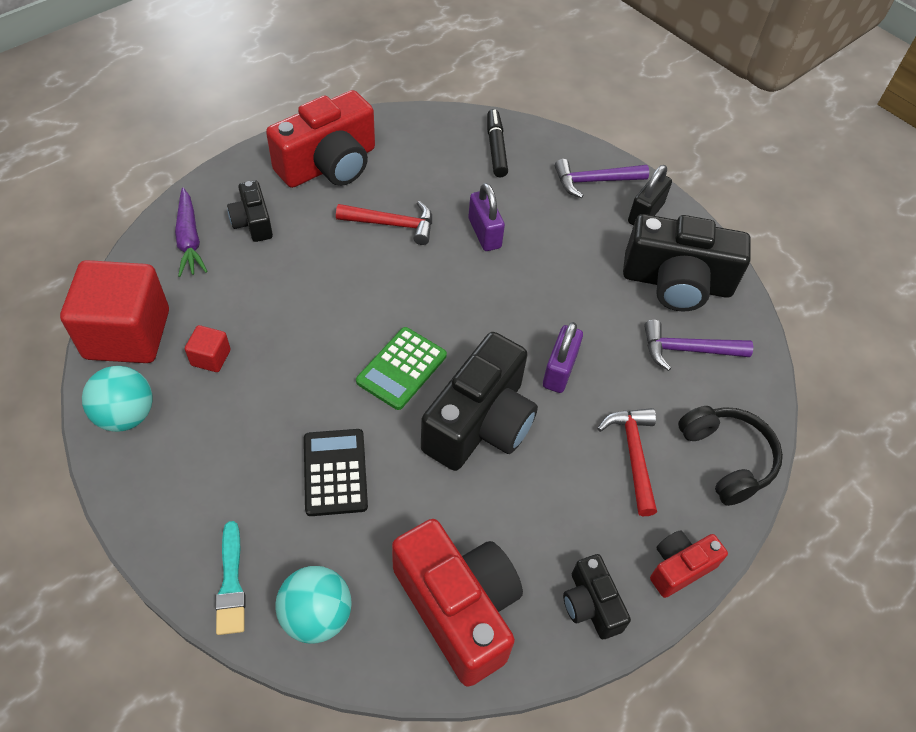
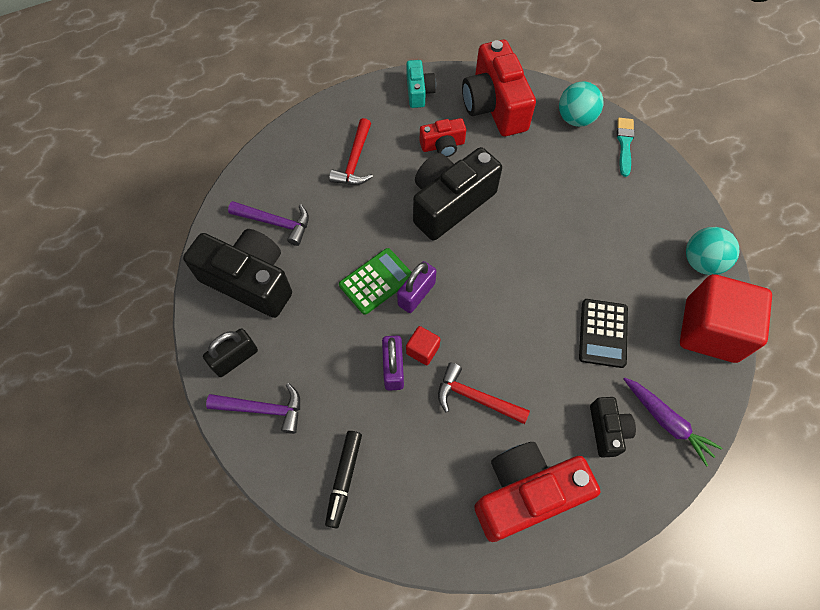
camera: 160 degrees left, 10 degrees up
(189, 239) = (666, 422): purple carrot -> purple carrot turned 135 degrees clockwise
(211, 357) = (642, 295): red cube -> red cube (422, 350)
(335, 472) = (556, 192): black calculator -> black calculator (603, 333)
(401, 368) = (496, 255): green calculator -> green calculator (376, 281)
(559, 370) = (379, 228): purple padlock -> purple padlock (416, 294)
(591, 604) = (419, 92): black camera -> turquoise camera
(679, 567) = (359, 97): red camera -> red camera (442, 145)
(726, 458) = (294, 146): black headphones -> none

